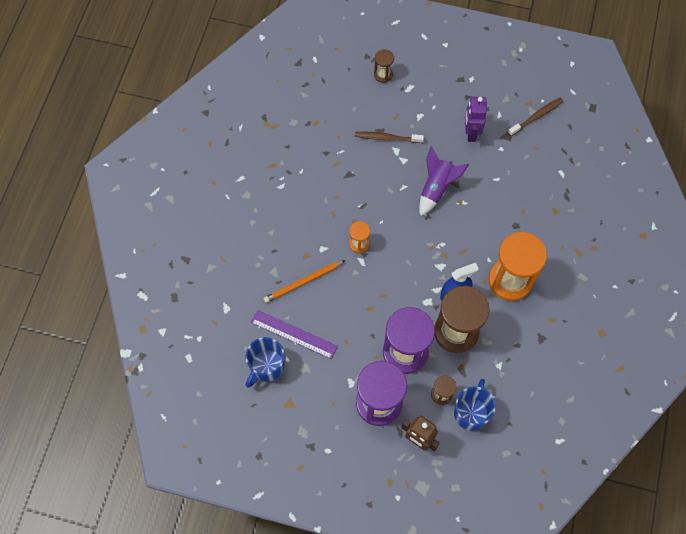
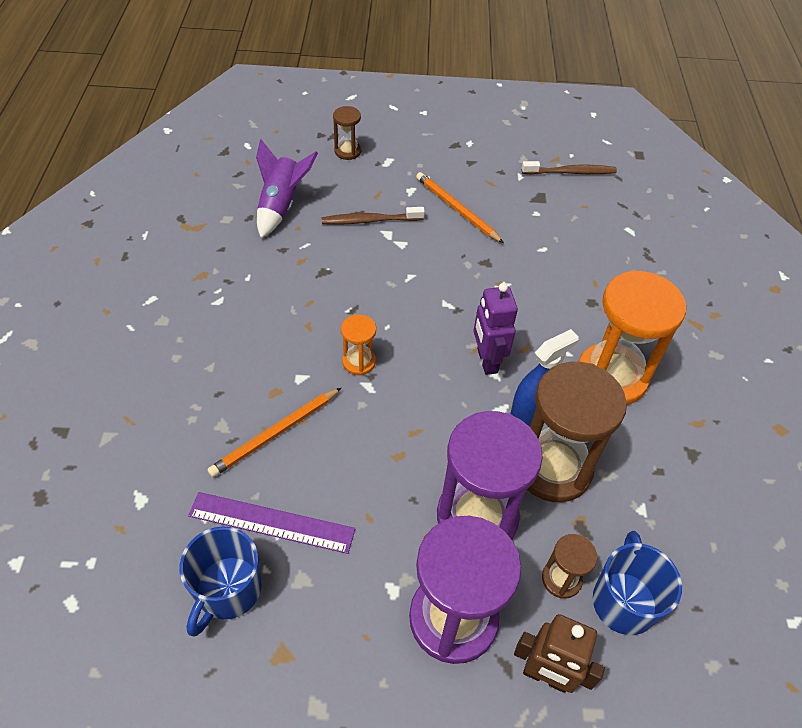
camera: 15 degrees left, 15 degrees down
(436, 188) = (459, 271): purple rocket -> purple rocket (281, 206)
(447, 137) = (456, 209): none -> orange pencil
(471, 133) = (488, 200): purple robot -> purple robot (486, 361)
(536, 116) = (570, 172): brown toothbrush -> brown toothbrush turned 45 degrees clockwise

